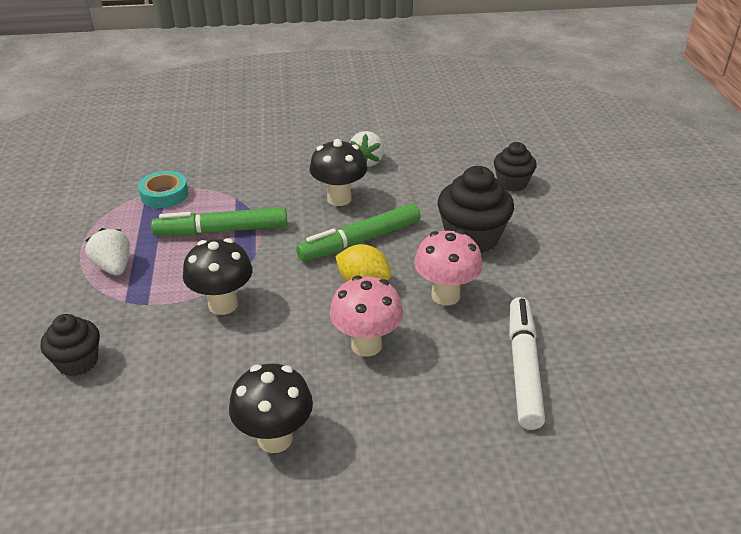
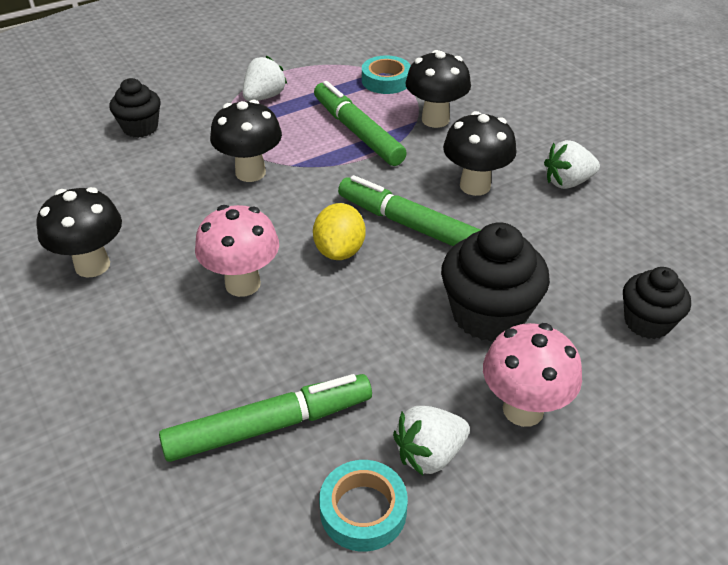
camera: 65 degrees right, 5 degrees up
(243, 189) = (435, 119): none -> black mushroom
(445, 295) = (360, 321): pink mushroom -> pink mushroom (523, 409)
(523, 368) = (269, 426): white marker -> green marker
(577, 301) = (429, 454): none -> white strawberry
(610, 343) = (363, 510): none -> turquoise tape

